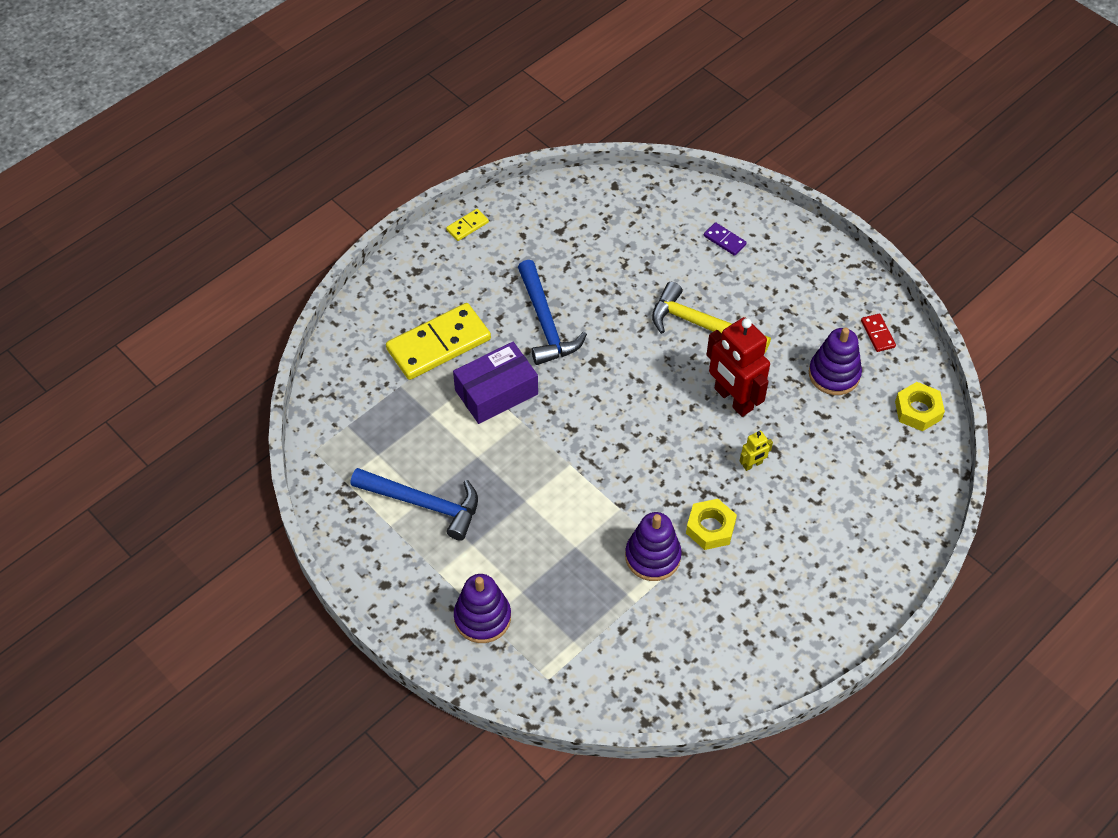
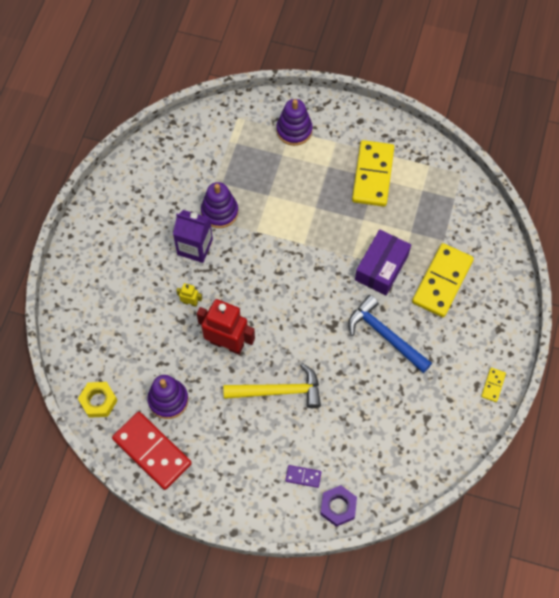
camera: 150 degrees right, 10 degrees up
(423, 503) = (373, 175): blue hammer -> yellow domino
(705, 201) = (338, 507): none -> purple nut
(710, 528) = (195, 247): yellow nut -> purple carton
(752, 464) = (190, 302): yellow robot -> yellow robot turned 75 degrees clockwise
(878, 334) = (152, 451): red domino -> red domino, size x2.29

